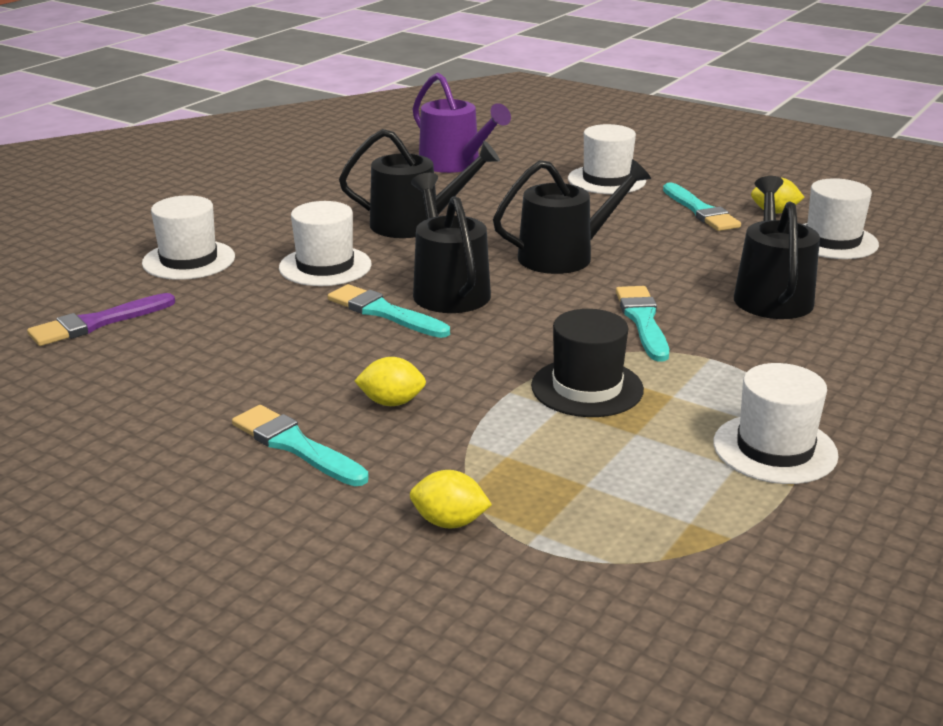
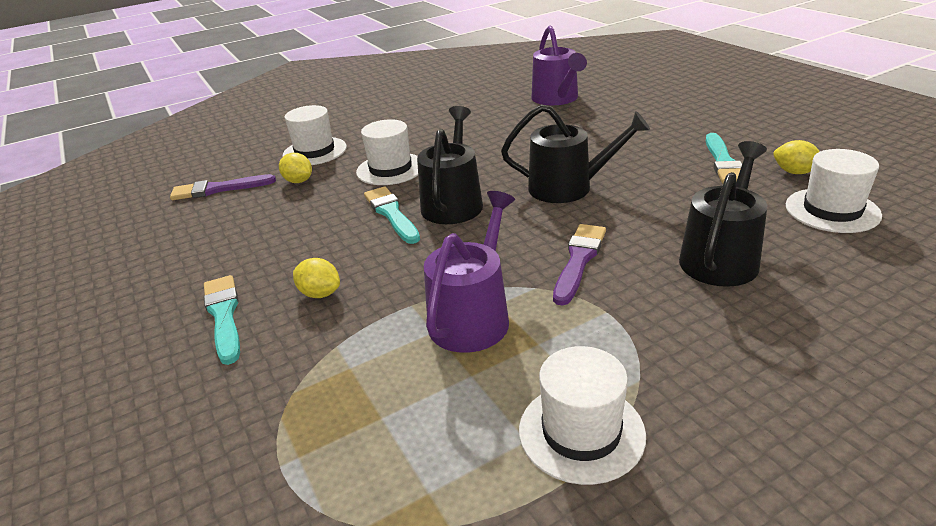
camera: 30 degrees right, 5 degrees up
(414, 224) = (482, 144): black watering can -> none
(449, 522) = (247, 421): yellow lemon -> yellow lemon (298, 181)
(587, 388) = (473, 317): black hat -> purple watering can
(606, 180) = (664, 124): white hat -> none
(643, 321) = (579, 260): turquoise brush -> purple brush

